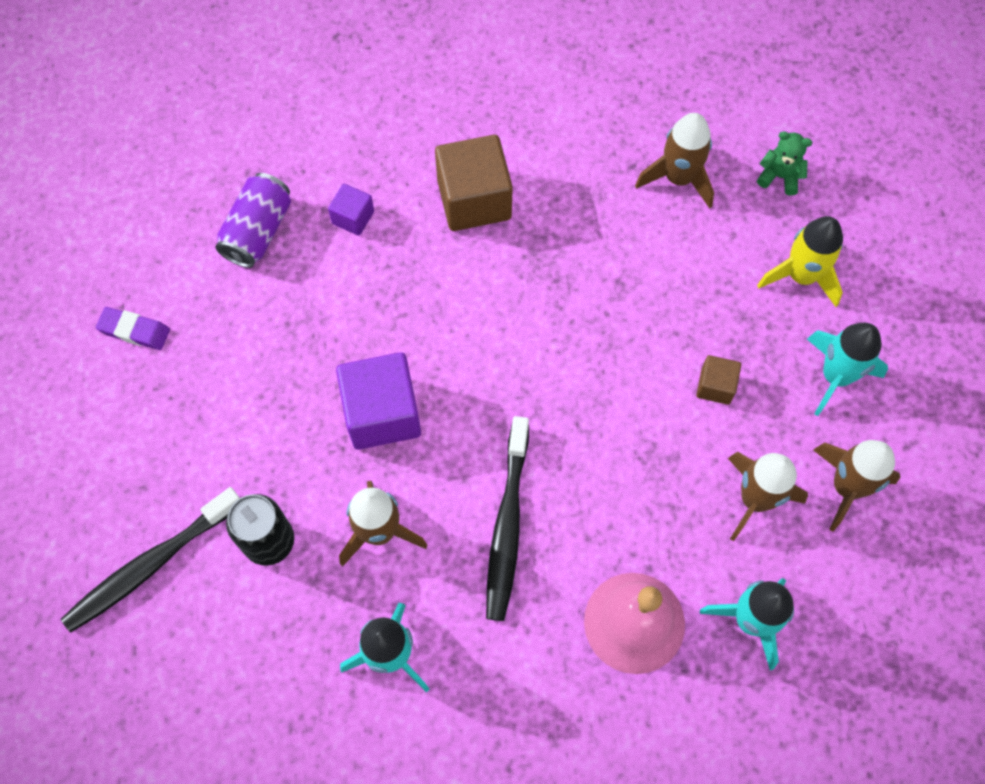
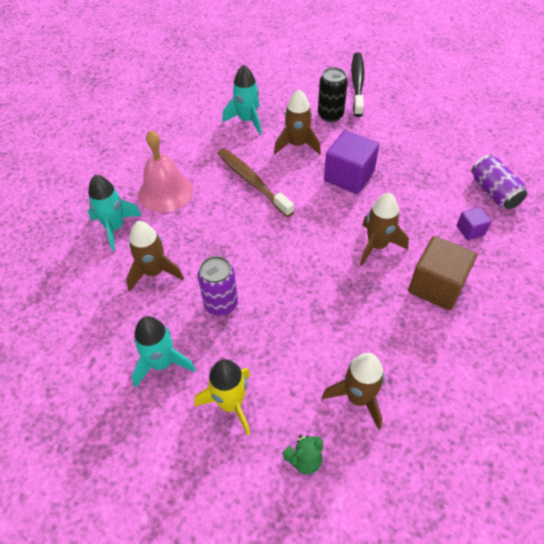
camera: 135 degrees right, 15 degrees down
(134, 330) = (473, 128): purple eraser -> none
(507, 525) = (252, 182): black toothbrush -> brown toothbrush
(715, 386) = (221, 304): brown cube -> purple can
(846, 486) = (112, 313): brown rocket -> brown rocket (377, 245)

